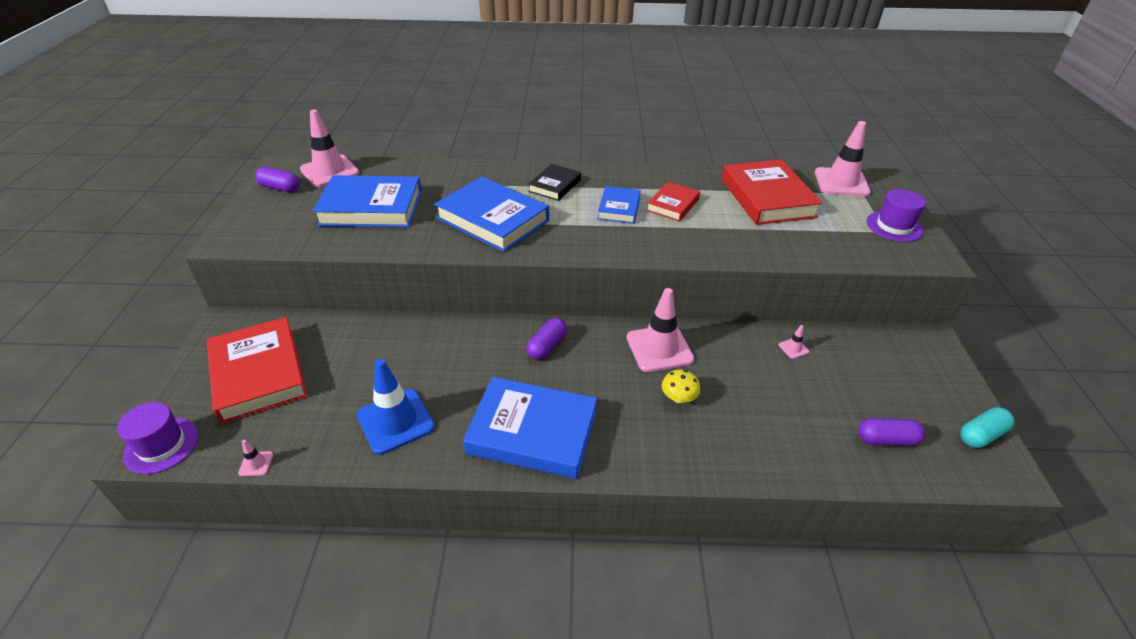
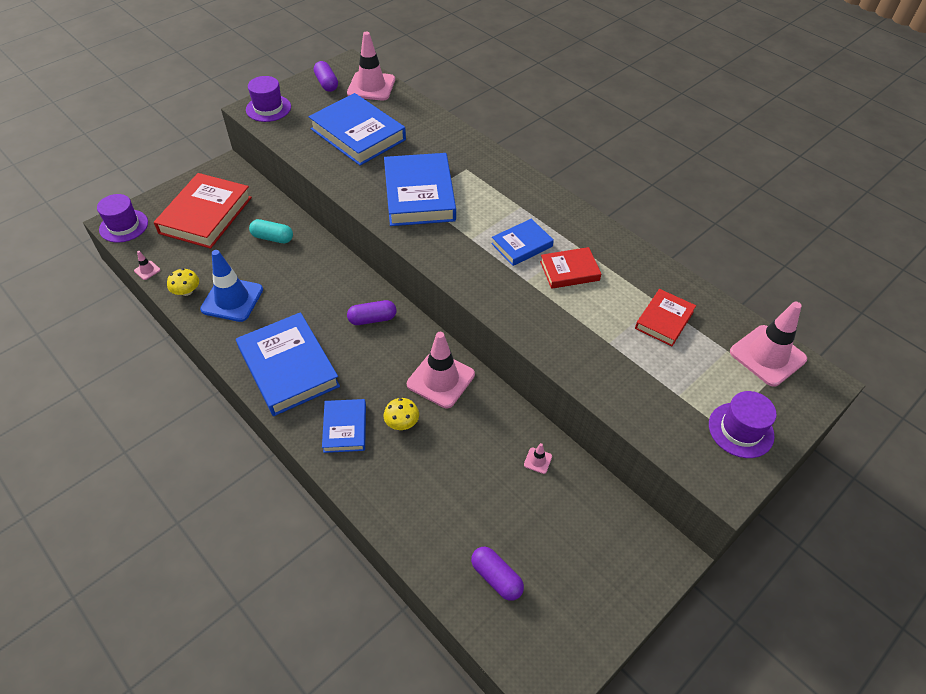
camera: 45 degrees right, 10 degrees up
(244, 232) = (268, 108): none -> purple hat
(334, 449) = (186, 291): none -> yellow mushroom
(555, 185) = (503, 193): black book -> none
(645, 437) = (345, 428): none -> blue book
(767, 198) = (664, 320): red book -> red book, size x0.55
(981, 435) = (576, 646): turquoise capsule -> turquoise capsule (272, 238)

